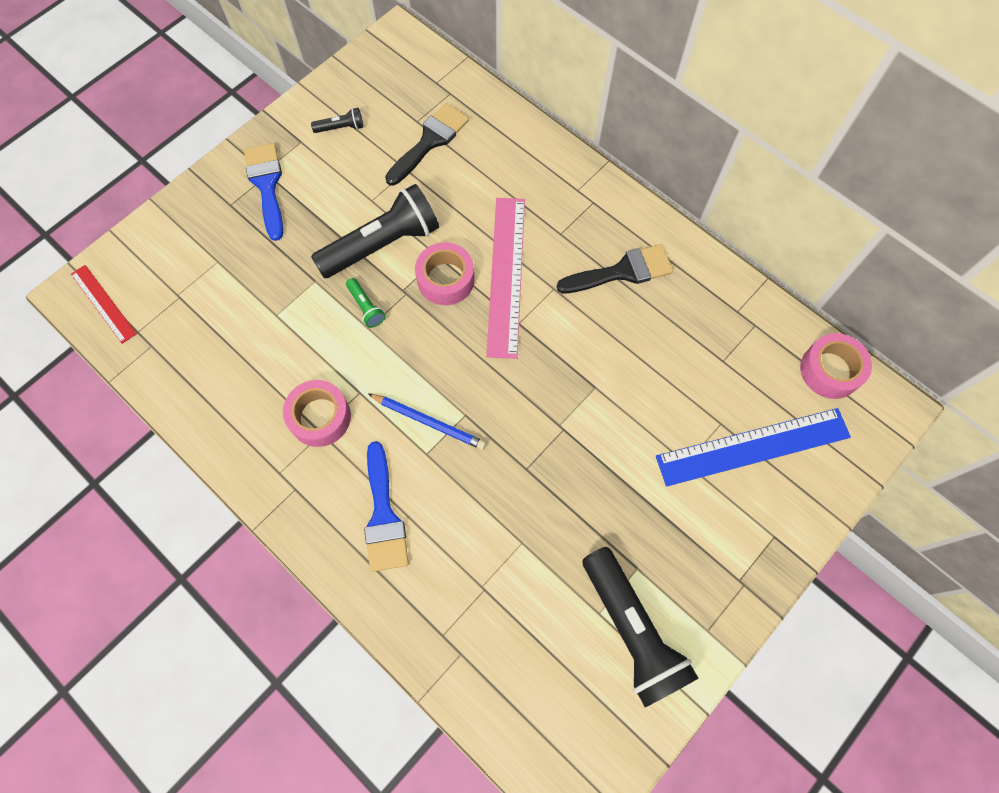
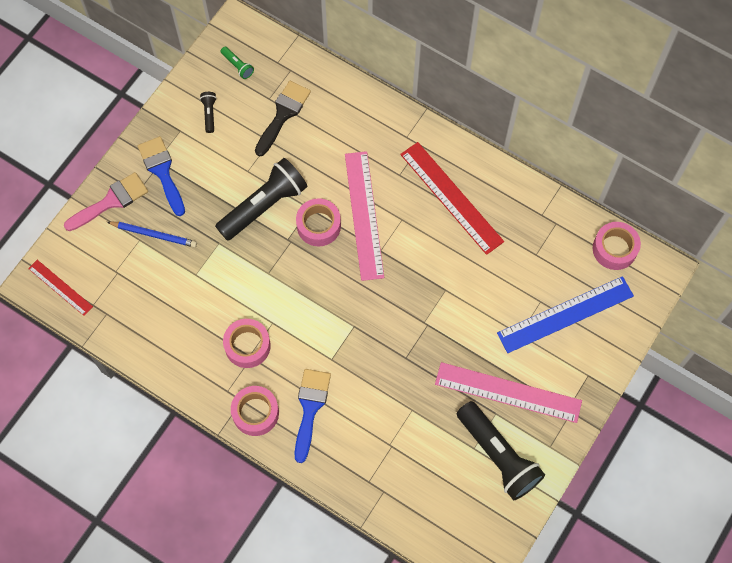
camera: 10 degrees left, 0 degrees up
(195, 210) = (111, 201): none -> pink brush
(309, 509) = (255, 413): none -> pink tape
(341, 128) = (209, 114): black flashlight -> black flashlight turned 75 degrees counterclockwise
(366, 307) = (262, 257): green flashlight -> green flashlight (237, 66)
(384, 516) = (310, 408): blue brush -> blue brush turned 150 degrees counterclockwise
(428, 422) = (328, 336): blue pencil -> blue pencil (154, 235)
(622, 271) = (451, 197): black brush -> red ruler
(659, 541) = (508, 392): none -> pink ruler

